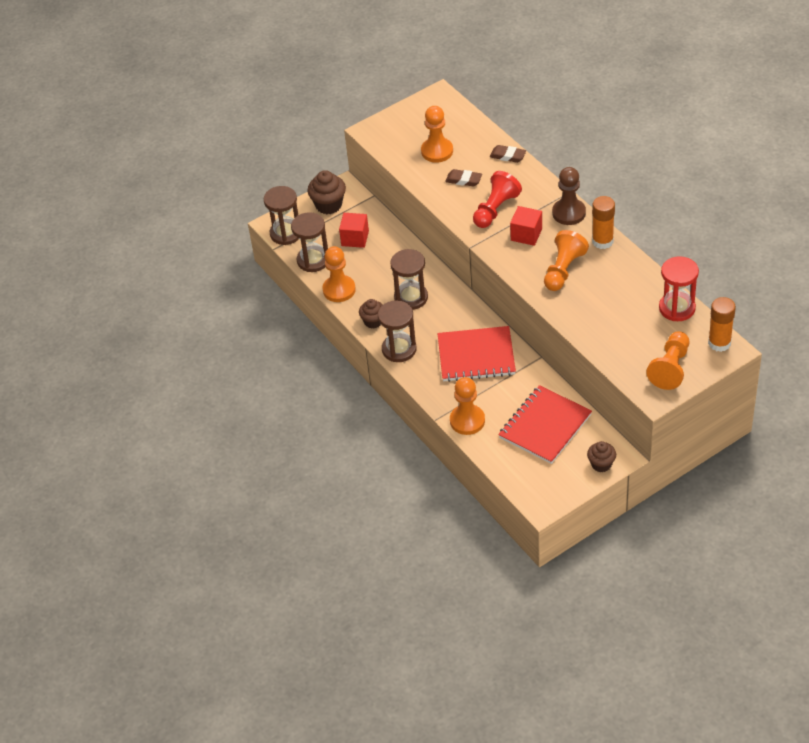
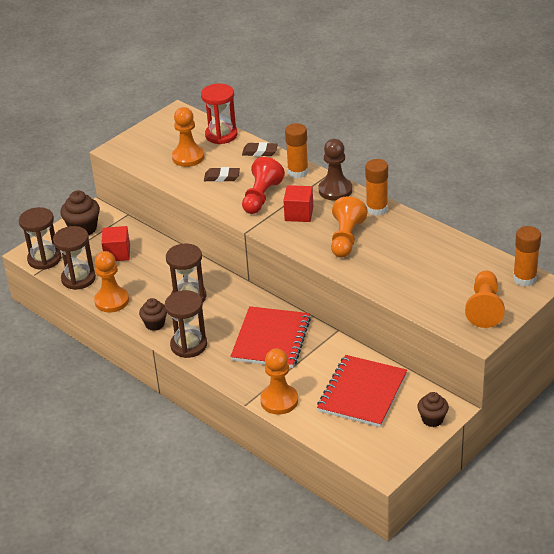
camera: 15 degrees left, 10 degrees down
(476, 356) = (271, 339): red notebook -> red notebook turned 60 degrees counterclockwise
(538, 186) = (298, 172): none -> orange glue stick
(677, 308) = (471, 255): red hourglass -> red hourglass (221, 135)

